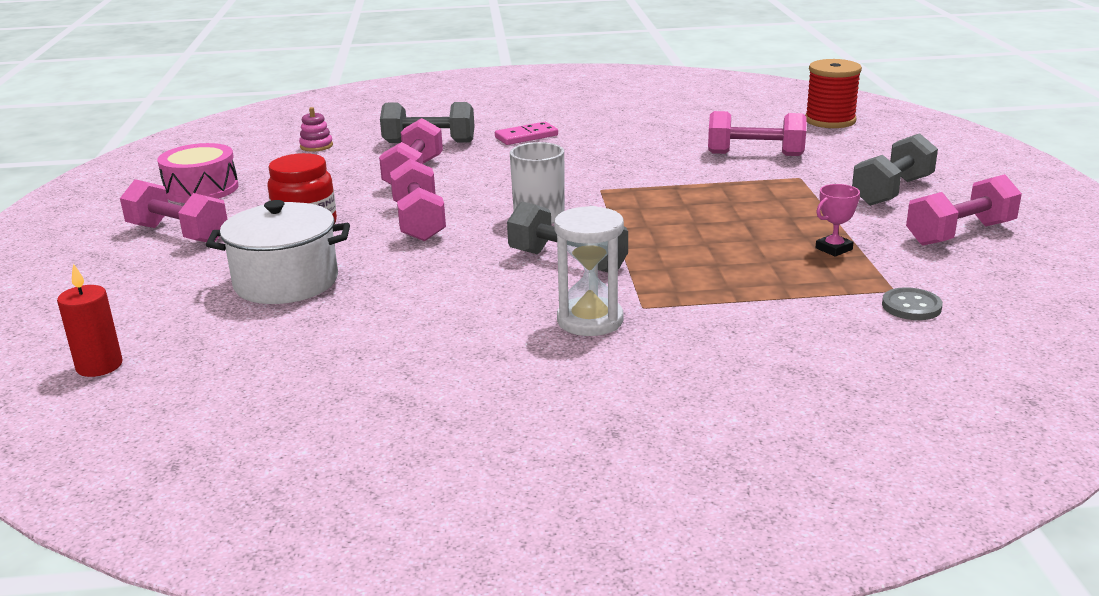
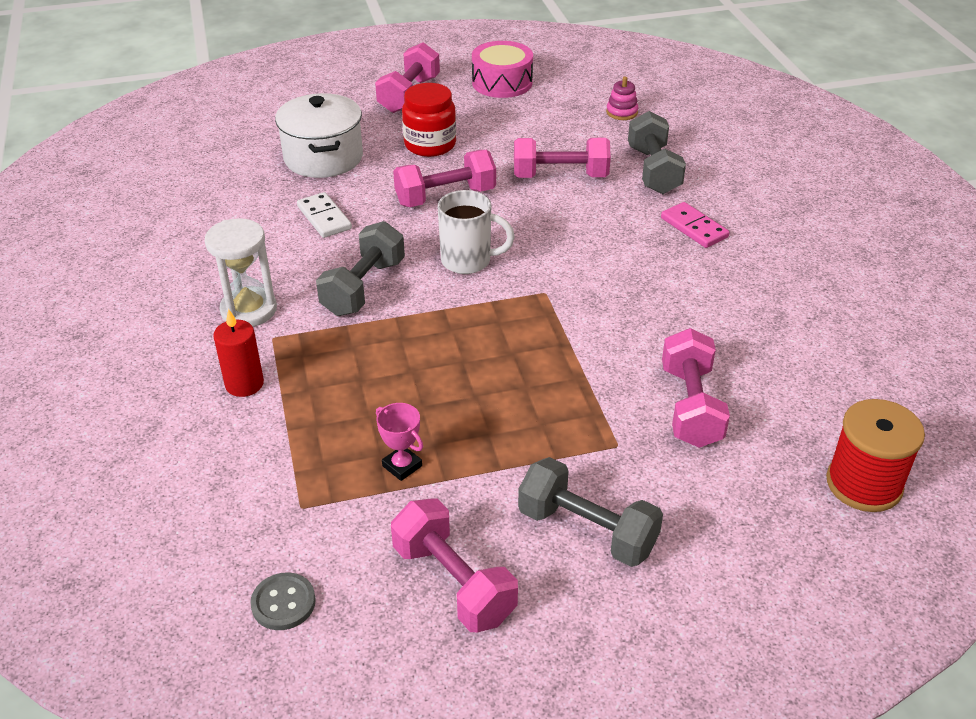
camera: 80 degrees right, 15 degrees up
(99, 366) = (204, 118): red candle -> red candle (244, 384)
(423, 281) = (324, 218): none -> white domino
(911, 306) = (262, 517): grey button -> grey button (283, 603)

